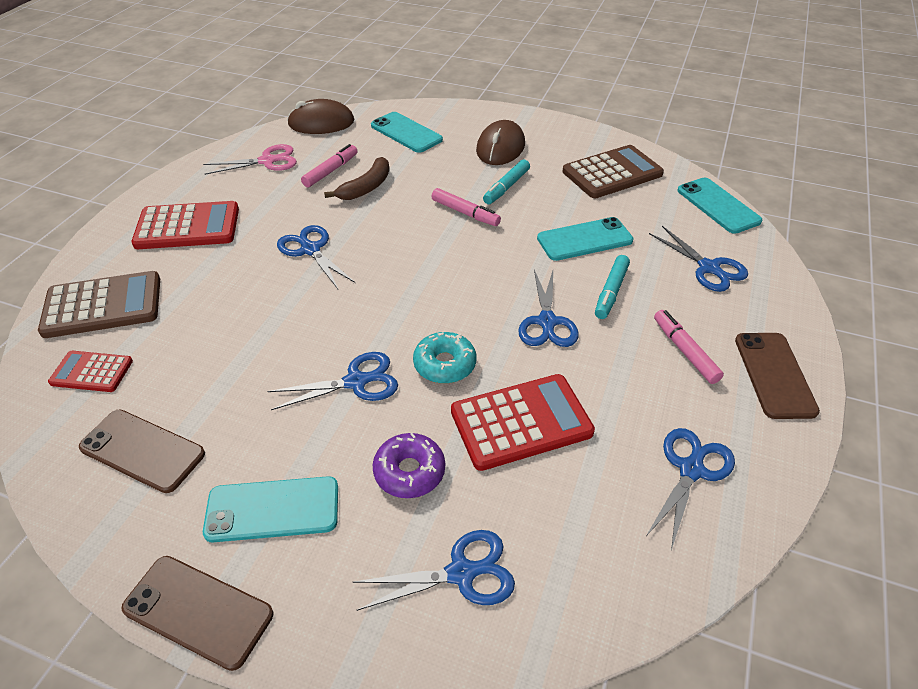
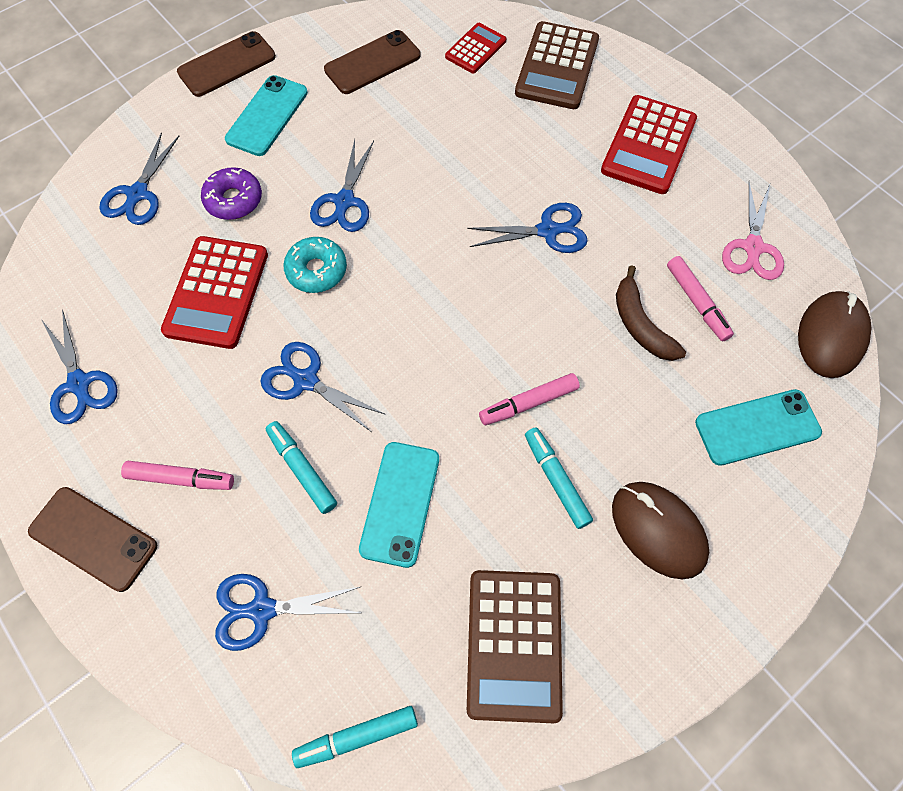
camera: 120 degrees right, 20 degrees up
(718, 206) = (357, 737): turquoise phone -> turquoise marker

